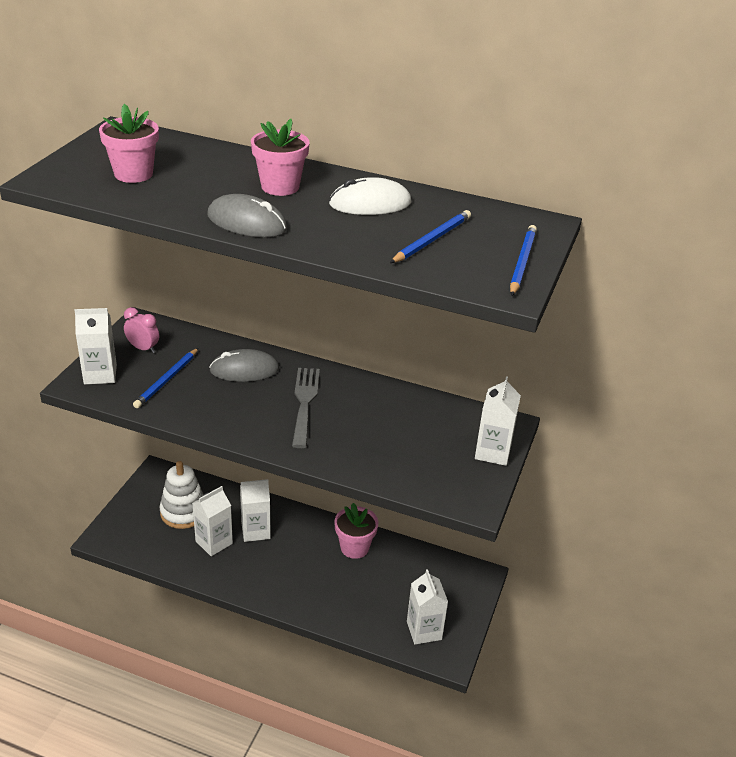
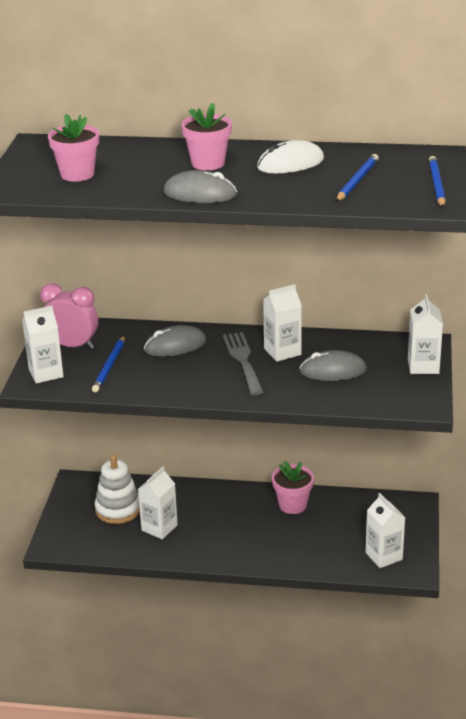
camera: 10 degrees left, 5 degrees down
(143, 348) = (72, 346): pink clock -> pink clock, size x1.61
(255, 531) = (194, 510): white carton -> white carton (282, 351)
(393, 436) = (333, 370): none -> grey mouse

